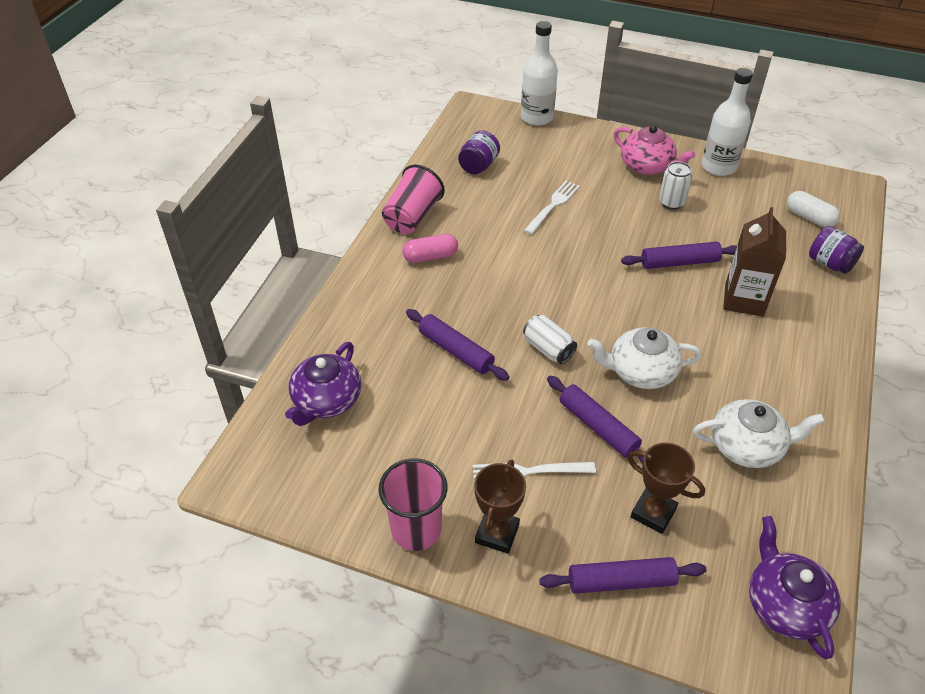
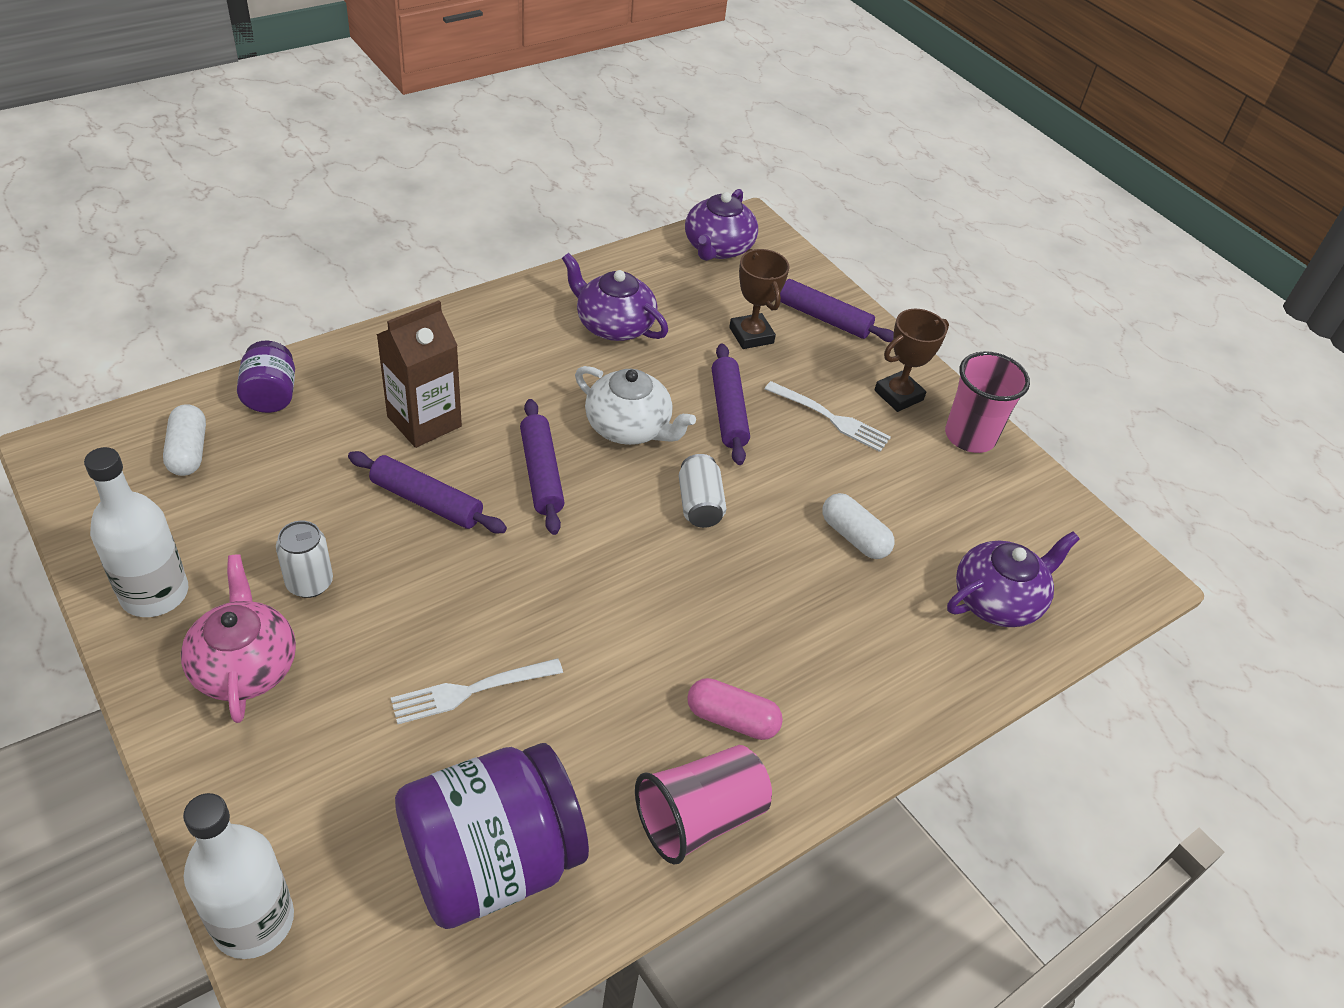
camera: 150 degrees left, 0 degrees up
(442, 387) = (854, 537): none -> white capsule
(456, 351) = (806, 566): purple rolling pin -> purple rolling pin (541, 473)
(478, 166) = (491, 862): purple jar -> purple jar, size x2.01
(747, 446) = (613, 325): white teapot -> purple teapot

